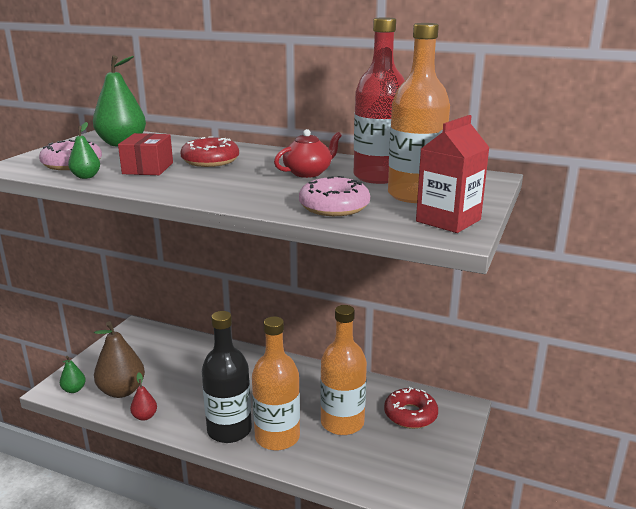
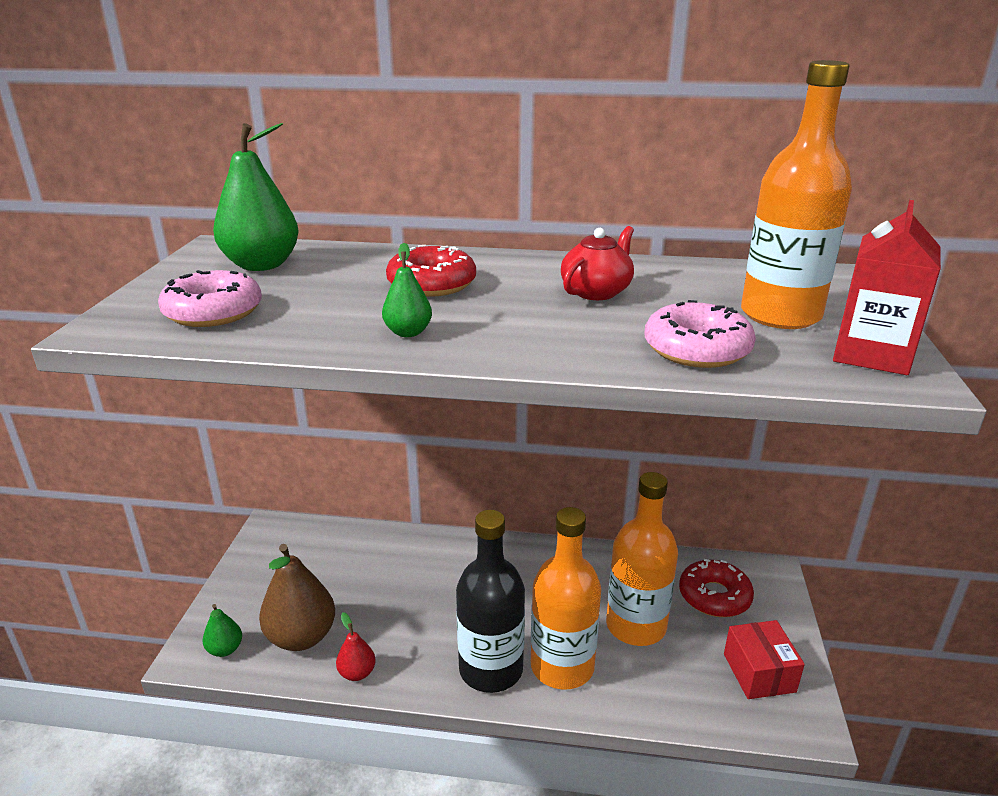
camera: 15 degrees left, 5 degrees up
(86, 176) = (260, 335): green pear -> green pear (408, 332)
(148, 168) = (347, 308): red box -> red box (759, 673)
(378, 177) = (698, 288): red bottle -> none

